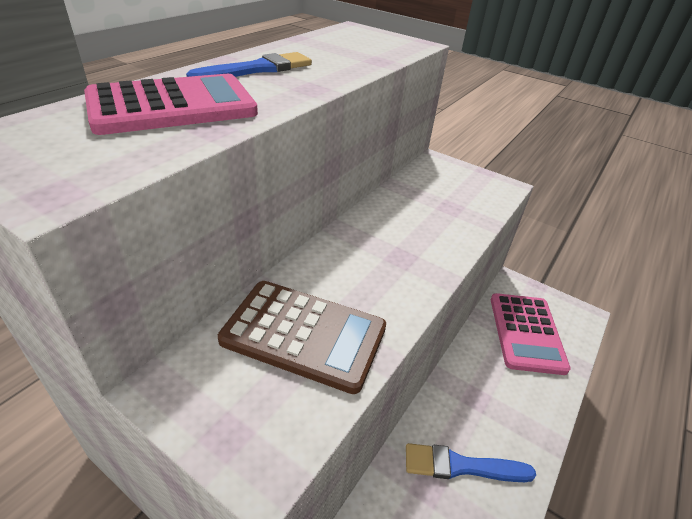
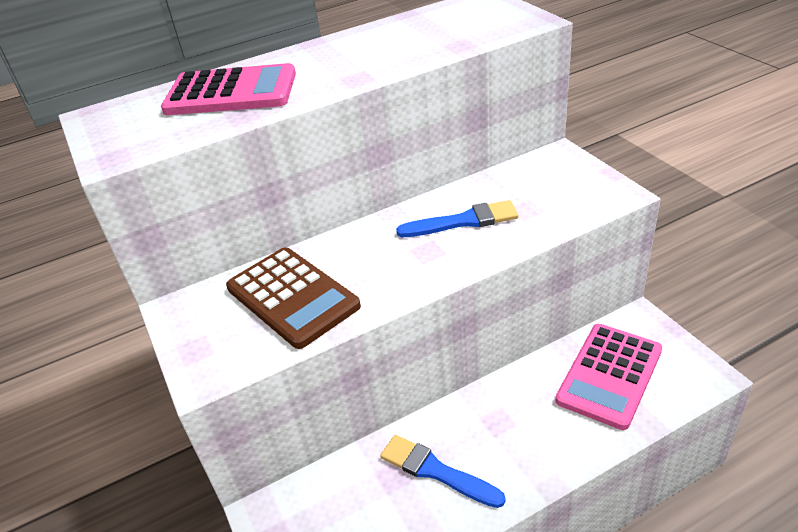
camera: 35 degrees right, 0 degrees up
(257, 69) = (330, 55): blue brush -> blue brush (463, 221)

